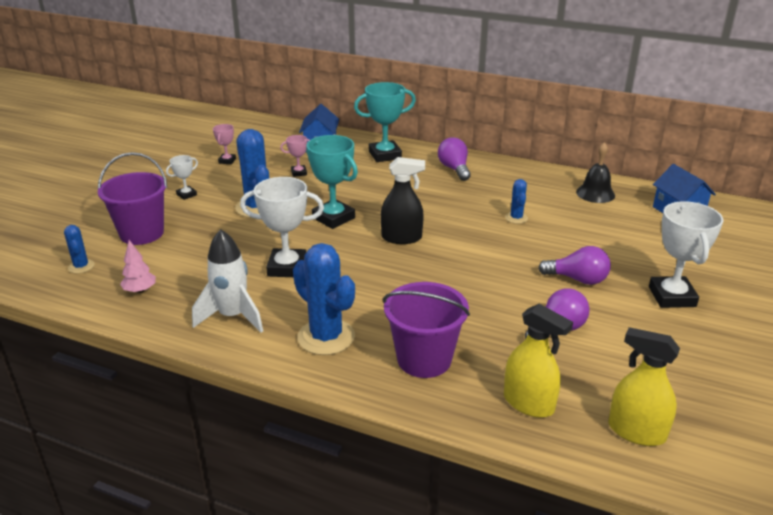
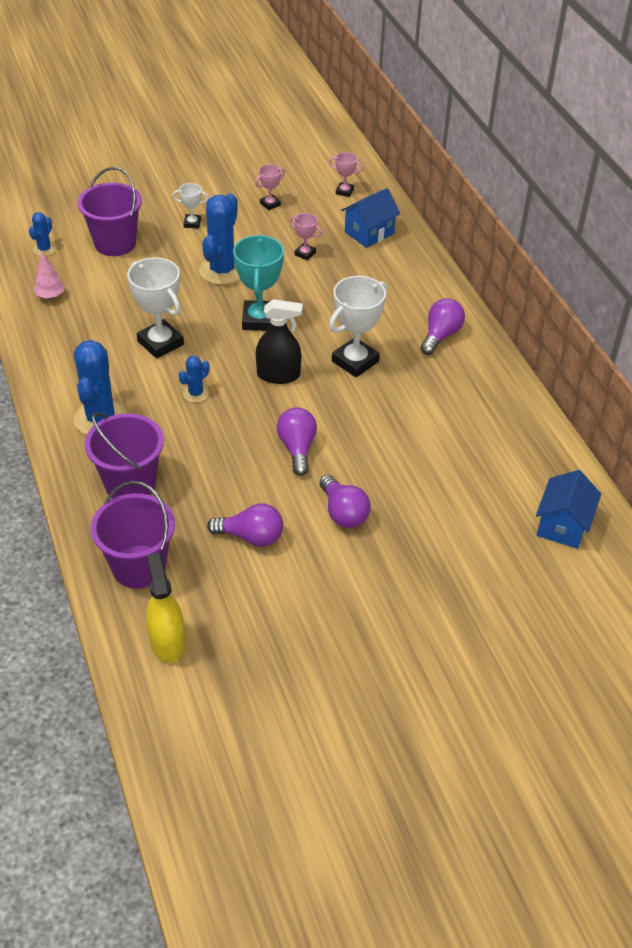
camera: 45 degrees right, 15 degrees up
(233, 317) = (72, 359): white rocket -> none
(266, 134) = (344, 191): none -> pink trophy
(385, 155) = (406, 279): turquoise trophy -> none
(401, 238) = (278, 375): black spray bottle -> black spray bottle turned 45 degrees counterclockwise
(487, 266) = (297, 448): none -> purple light bulb
(516, 218) = (401, 423): blue cactus -> blue cactus (195, 393)
(528, 403) = (139, 566): yellow spray bottle -> purple bucket
(595, 193) = (521, 450): black bell -> none
(672, 296) = (388, 586): white trophy -> white trophy (355, 361)

